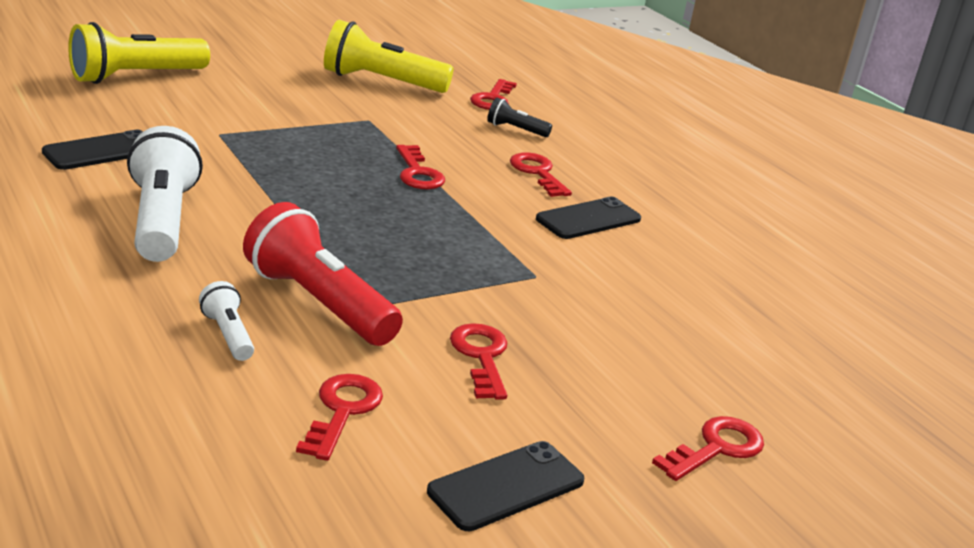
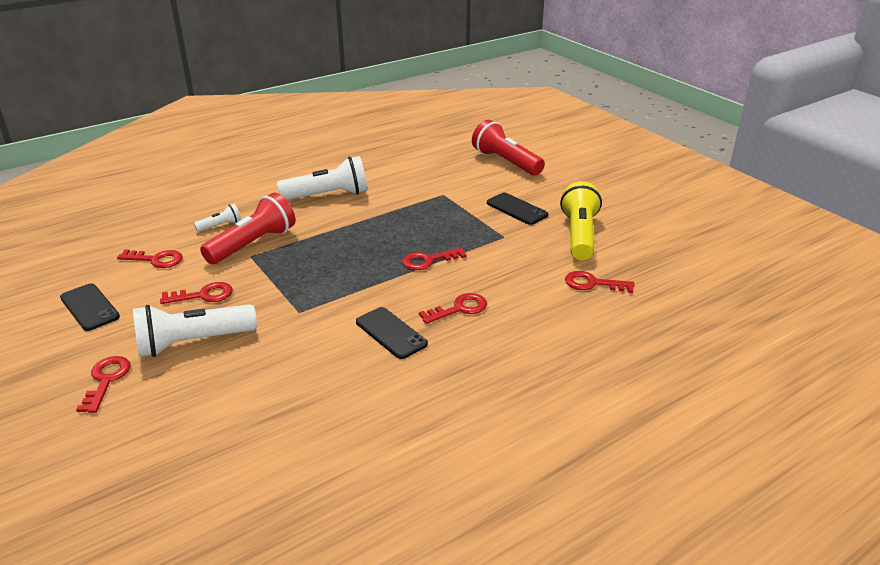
camera: 90 degrees right, 5 degrees up
(102, 151) = (399, 170): black phone -> black phone (517, 209)
(136, 77) = (506, 162): yellow flashlight -> red flashlight
(515, 129) = (536, 296): black flashlight -> none
(614, 367) = (193, 342): none -> white flashlight
(716, 448) = (106, 380): red key -> red key turned 135 degrees counterclockwise

